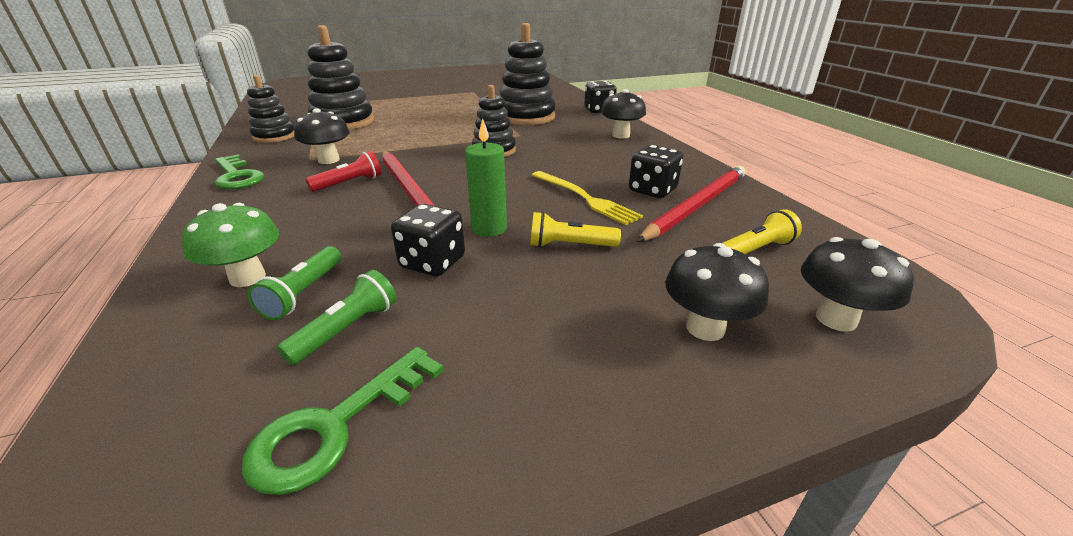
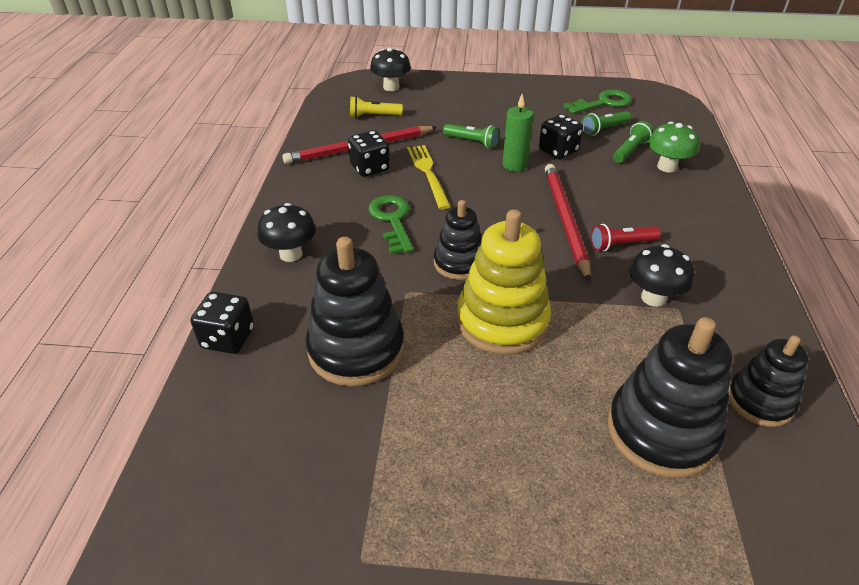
camera: 155 degrees left, 10 degrees up
(237, 176) = (747, 290): green key -> green key (392, 220)
(445, 136) = (502, 321): none -> yellow stacking toy
(570, 245) = (472, 142): yellow flashlight -> green flashlight
(705, 328) = (448, 96): black mushroom -> none

